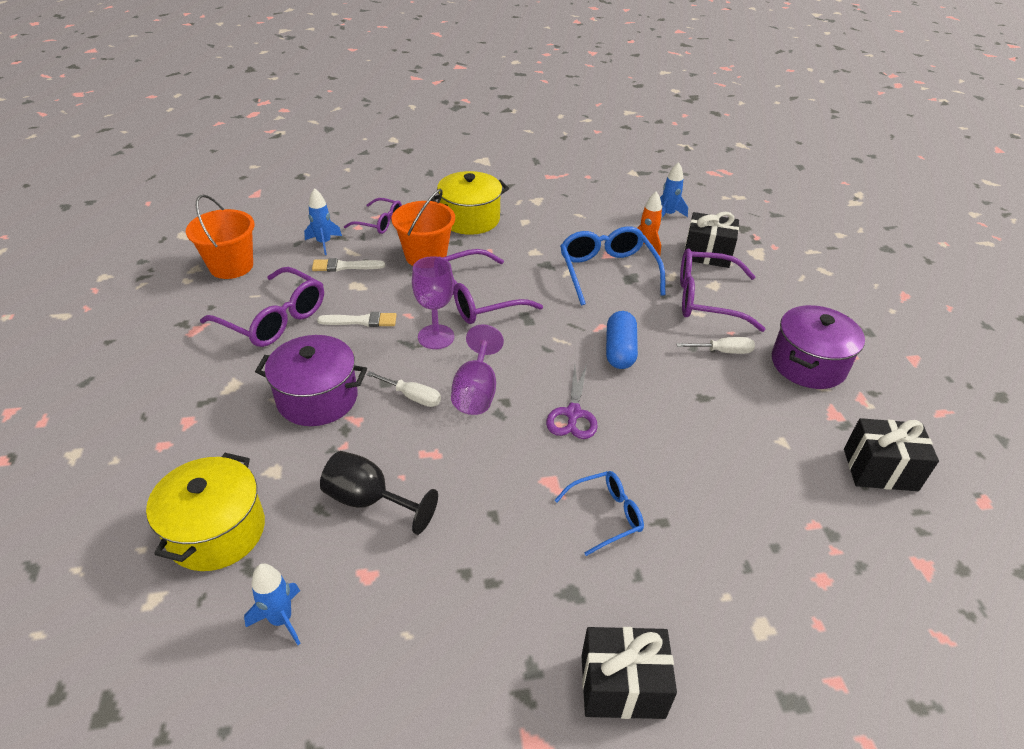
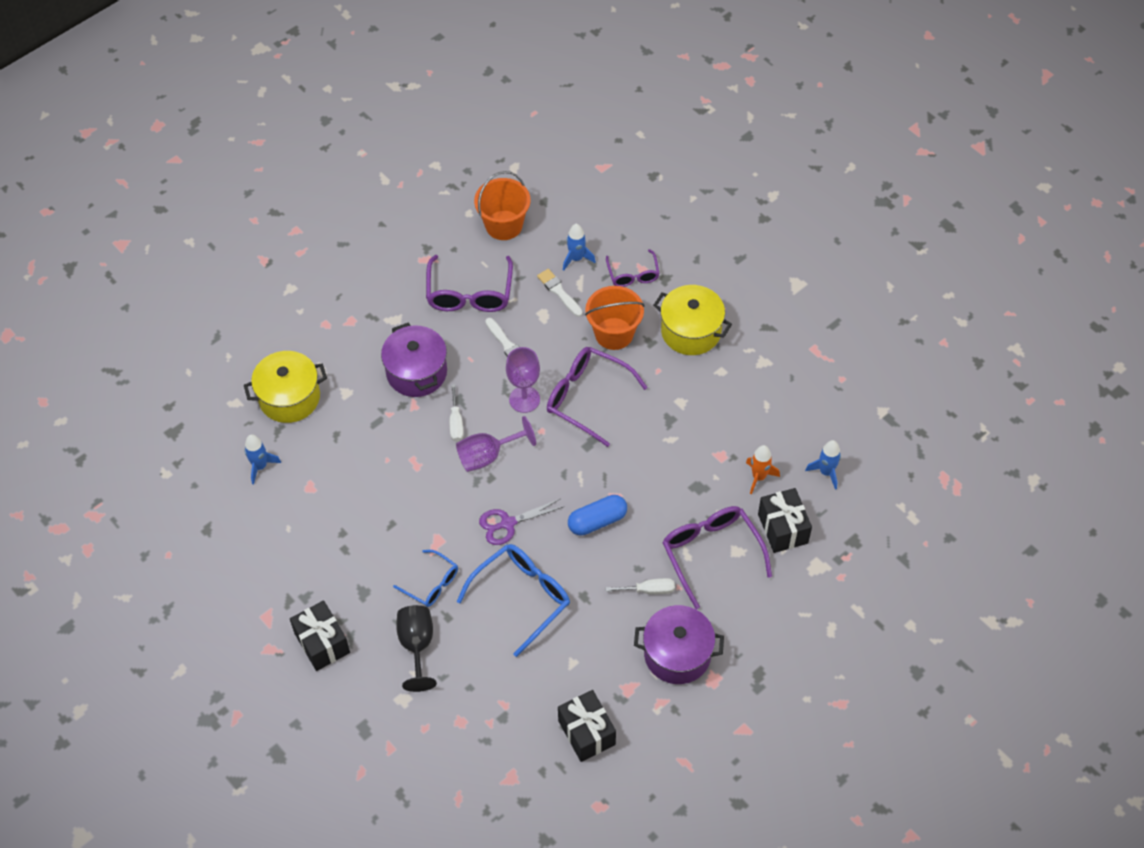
camera: 60 degrees right, 15 degrees up
(369, 500) = (358, 455): black goblet -> black goblet (417, 645)
(607, 272) = (694, 467): blue glasses -> blue glasses (522, 597)
(723, 351) = (649, 590): white screwdriver -> white screwdriver turned 60 degrees counterclockwise

